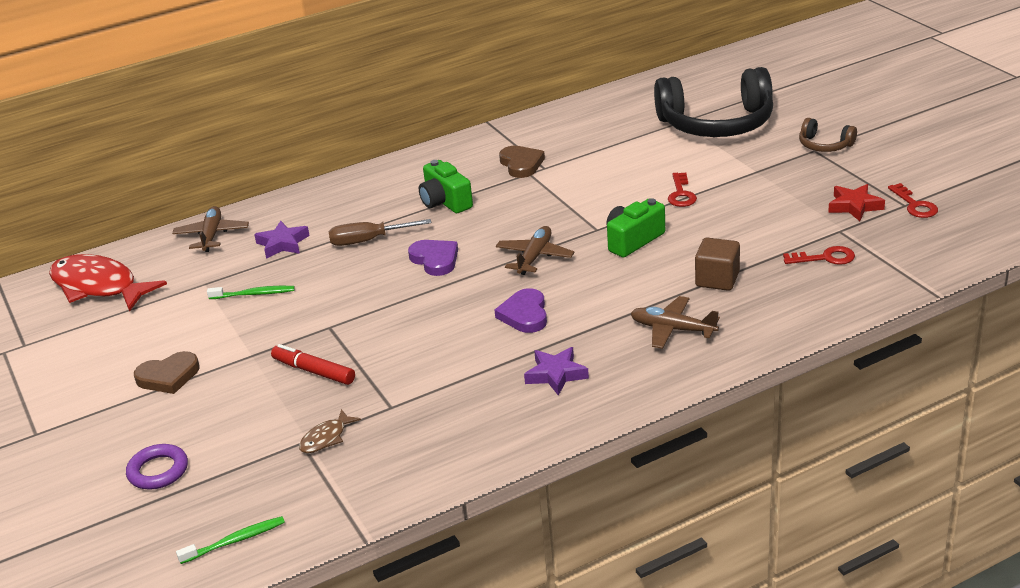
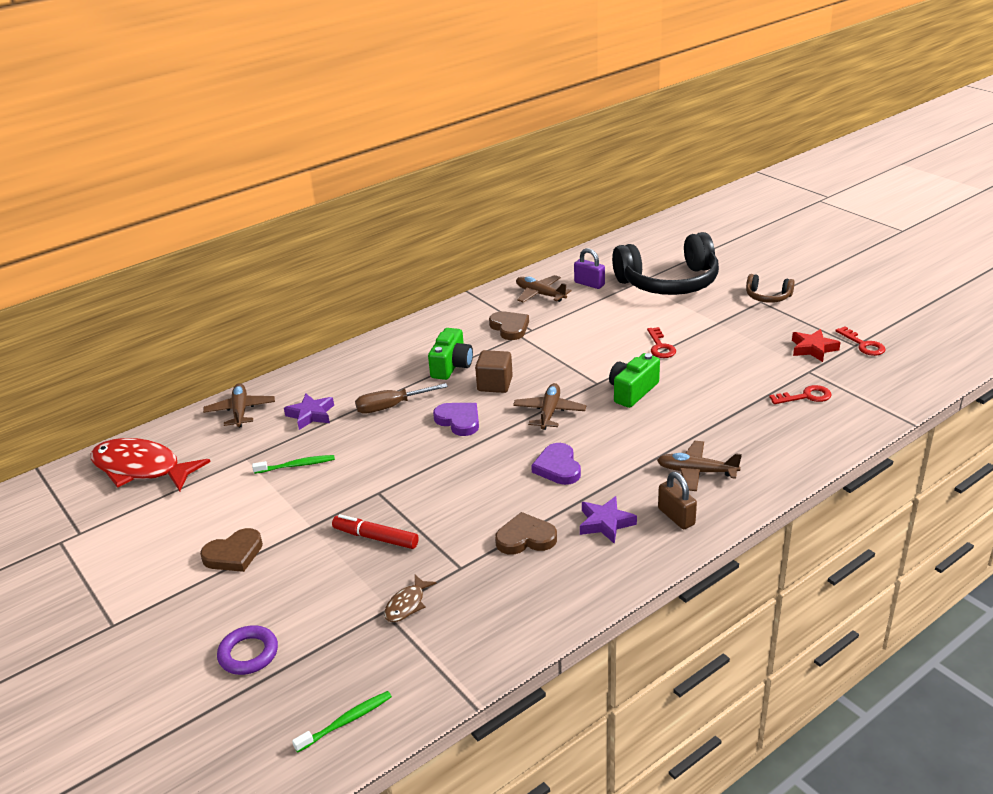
camera: 10 degrees left, 0 degrees up
(445, 202) = (451, 366): green camera -> green camera turned 120 degrees counterclockwise
(467, 383) = (525, 538): none -> brown heart
(566, 129) = (540, 294): none -> brown plane
(625, 120) = (589, 284): none -> purple padlock
(634, 373) = (676, 516): none -> brown padlock
(717, 279) = (719, 422): brown cube -> brown cube (495, 384)

